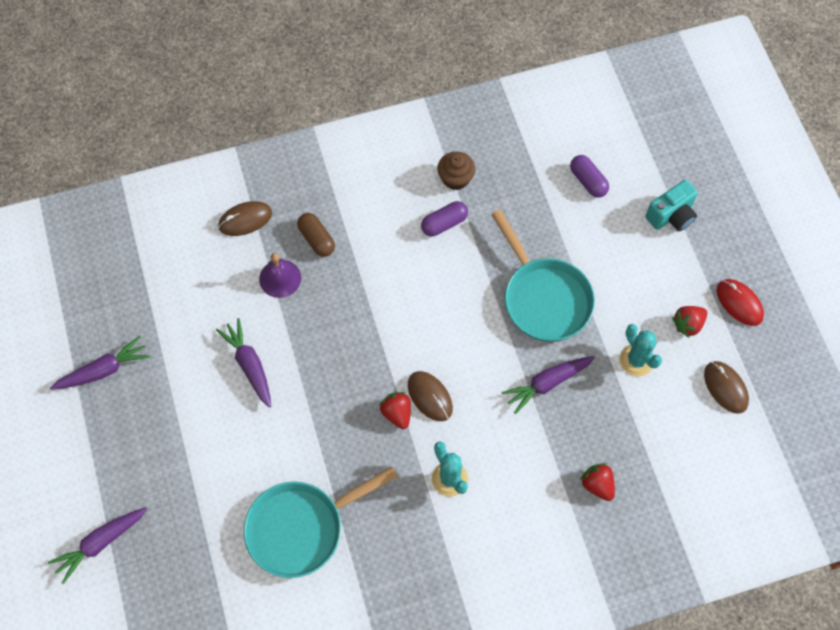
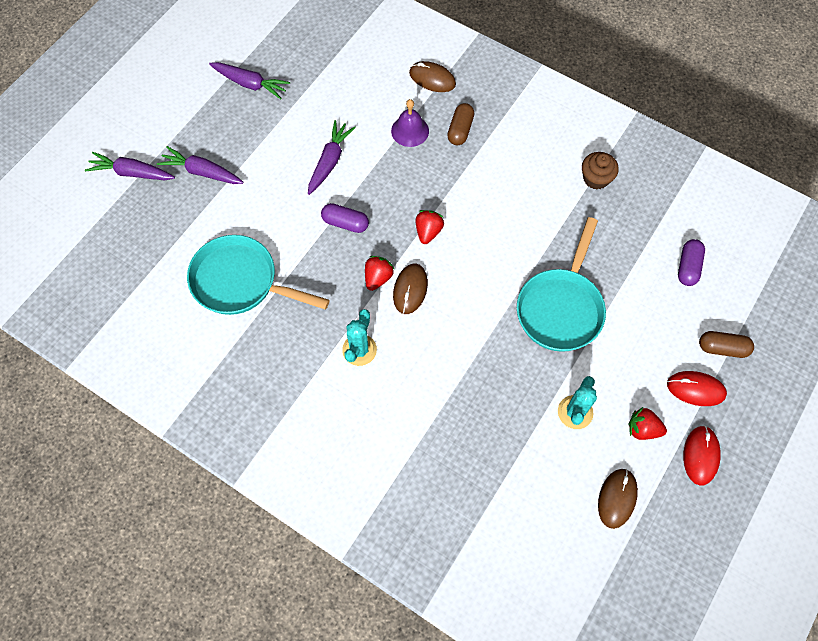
camera: 50 degrees right, 0 degrees up
(444, 223) = (553, 198): purple capsule -> purple capsule (345, 223)
(547, 384) = (494, 361): purple carrot -> purple carrot (202, 172)
(597, 485) = (446, 459): red strawberry -> red strawberry (428, 232)
(671, 216) = (722, 348): turquoise camera -> brown capsule
(687, 262) = (696, 389): none -> red mouse

